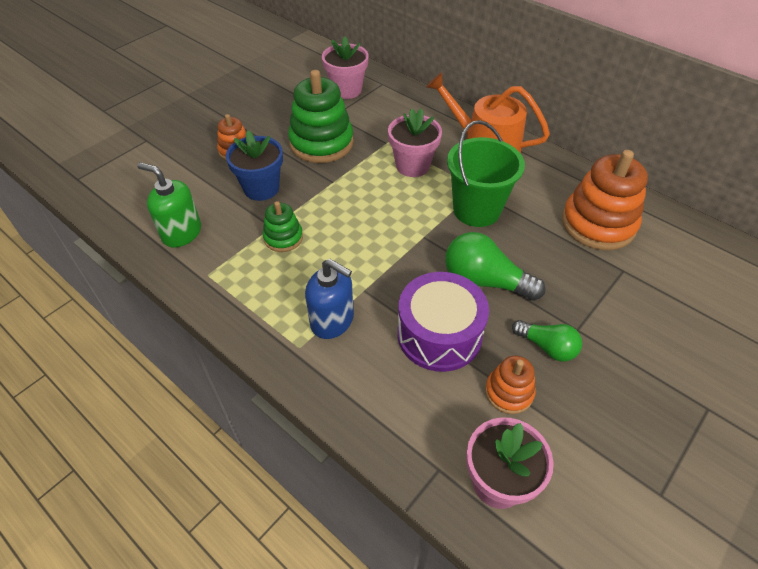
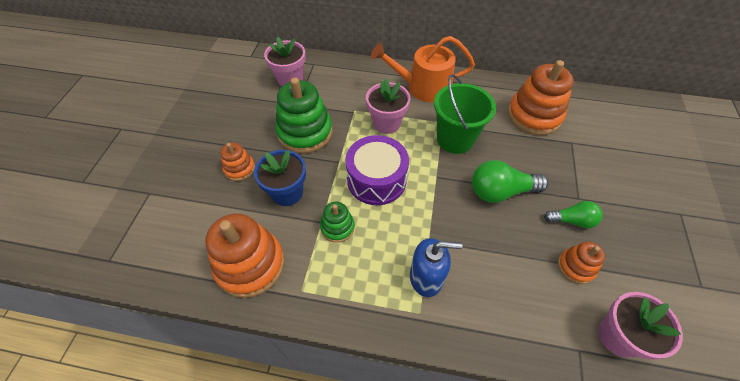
camera: 30 degrees left, 5 degrees up
(181, 233) = (250, 264): green soap dispenser -> orange stacking toy
(439, 334) = (503, 248): purple drum -> purple drum (376, 180)

